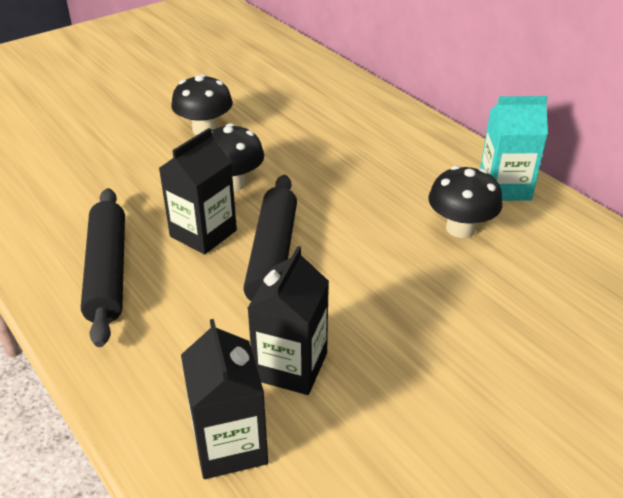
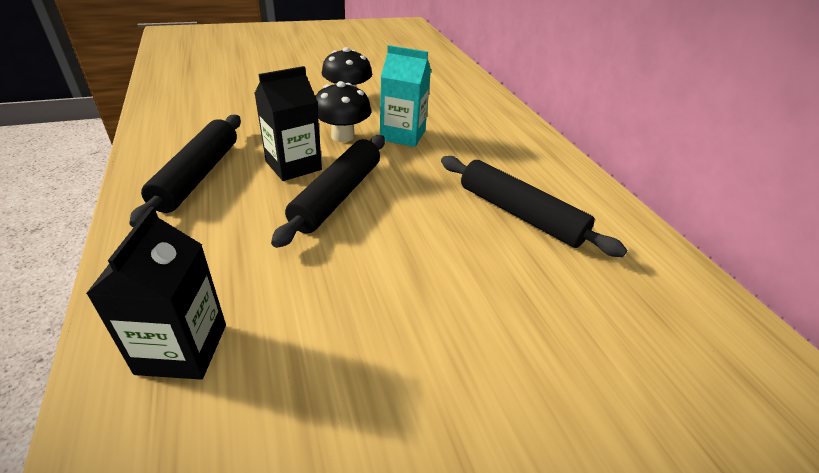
camera: 15 degrees right, 0 degrees up
(290, 366) = (289, 292): black carton -> none
(460, 228) = (520, 214): black mushroom -> black rolling pin
(504, 187) = (579, 191): turquoise carton -> turquoise carton (402, 135)

